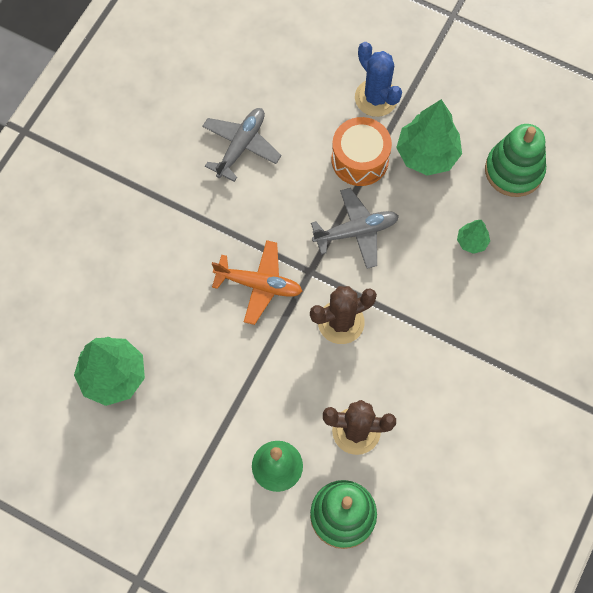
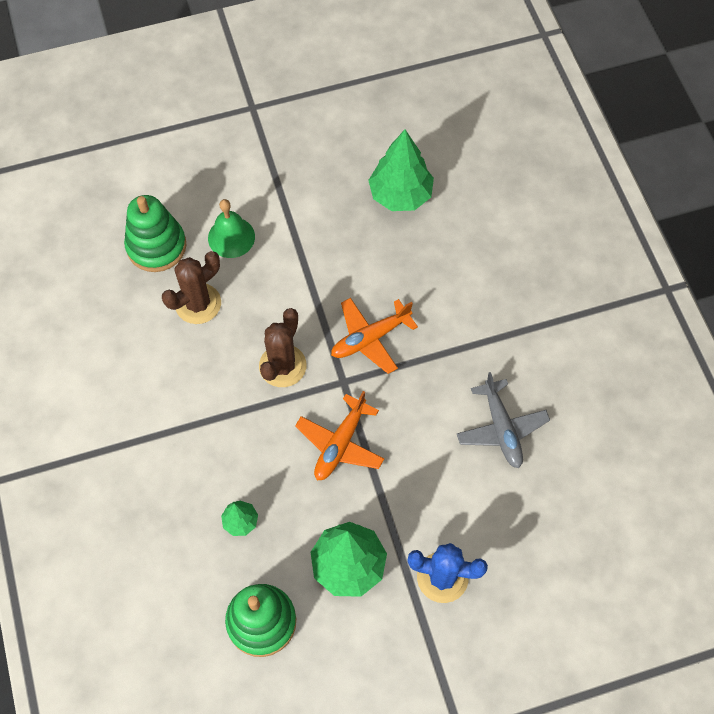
camera: 135 degrees right, 5 degrees down
(356, 231) = (340, 444): grey plane -> orange plane
(360, 160) = (398, 507): orange drum -> none

